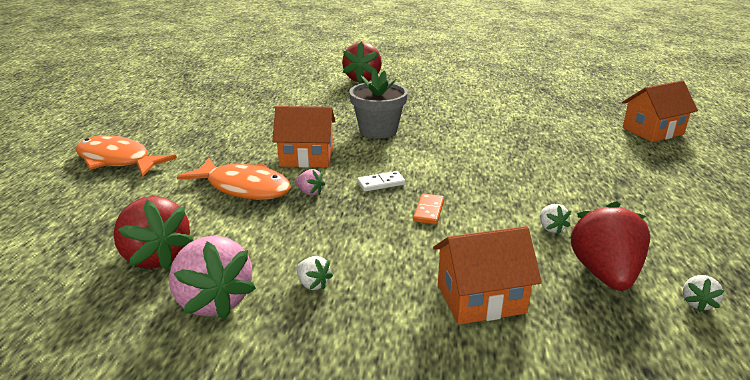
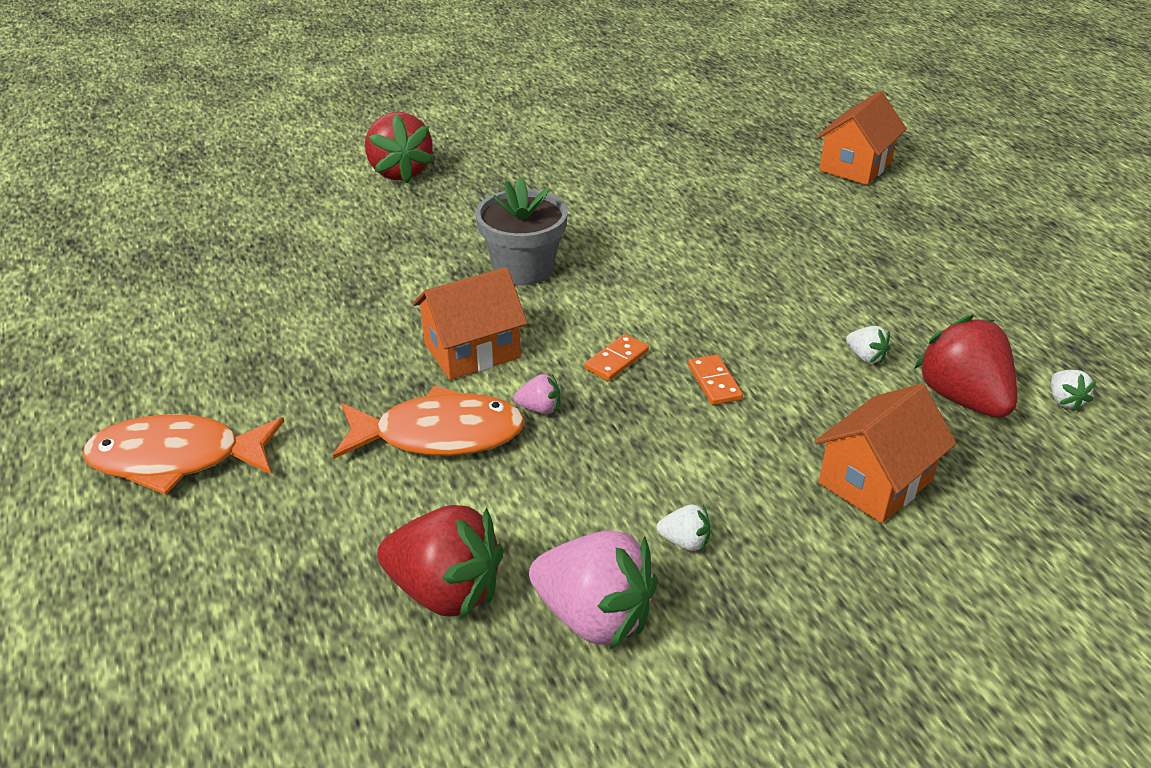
camera: 30 degrees left, 10 degrees up
(381, 183) = (616, 360): white domino -> orange domino

